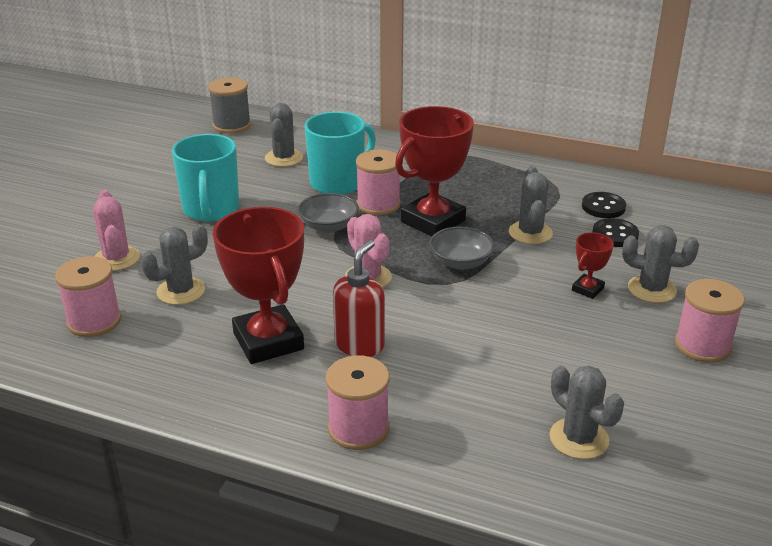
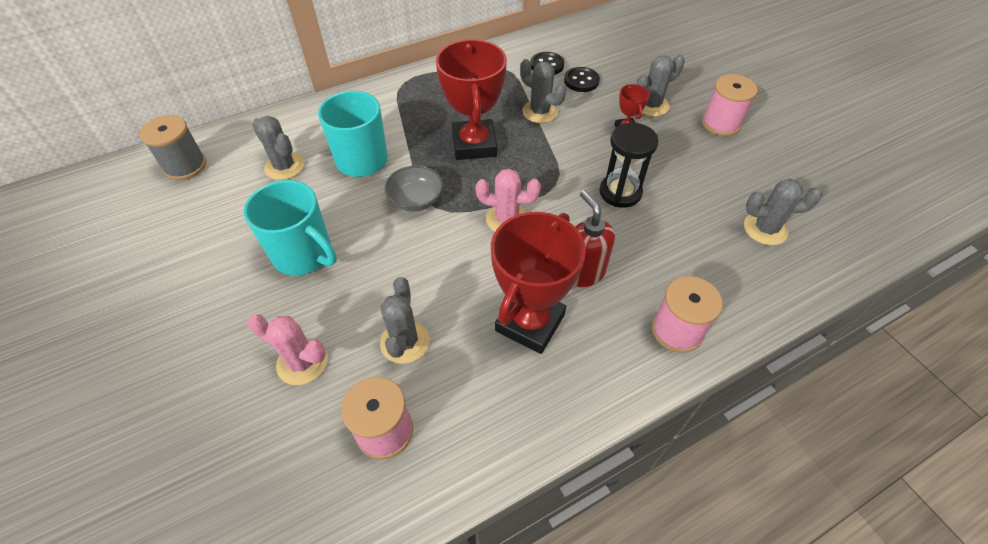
camera: 50 degrees left, 20 degrees up
(268, 341) = (530, 323): red trophy -> red trophy turned 75 degrees counterclockwise
(378, 204) = (419, 157): pink spool -> none
(460, 262) = (538, 163): grey bowl -> none
(492, 323) = (620, 192): none -> black hourglass

